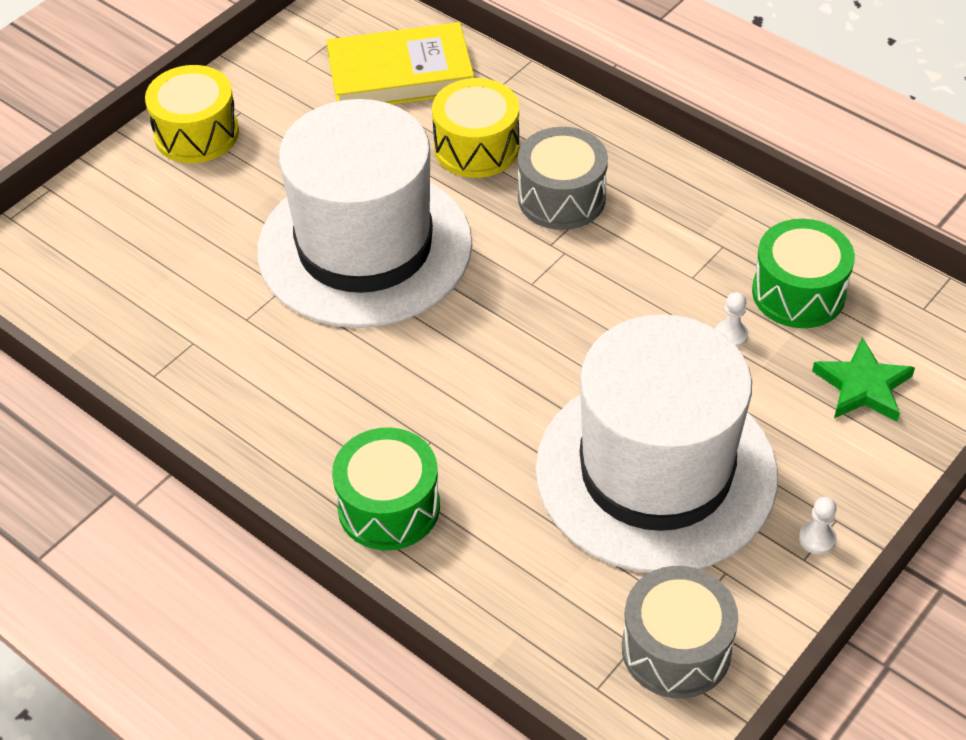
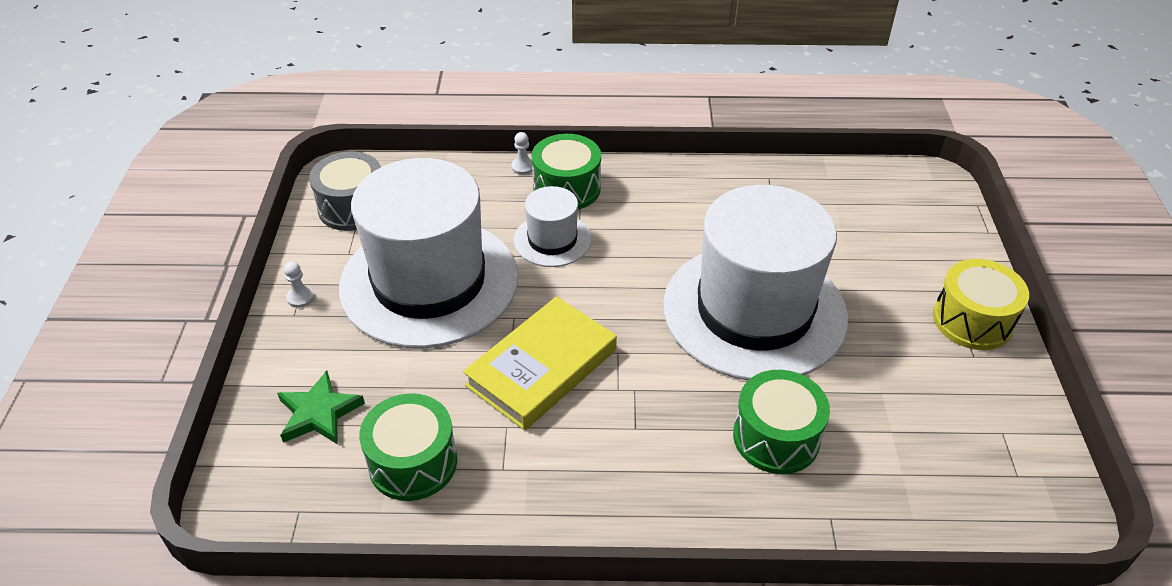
camera: 140 degrees right, 5 degrees down
(400, 75) = (917, 469): yellow book -> yellow book (541, 367)
(475, 443) = (552, 240): none -> white hat
(476, 147) = (776, 437): yellow drum -> green drum
(561, 198) = (665, 433): grey drum -> none
(731, 335) = (443, 396): white pawn -> white pawn (523, 167)

